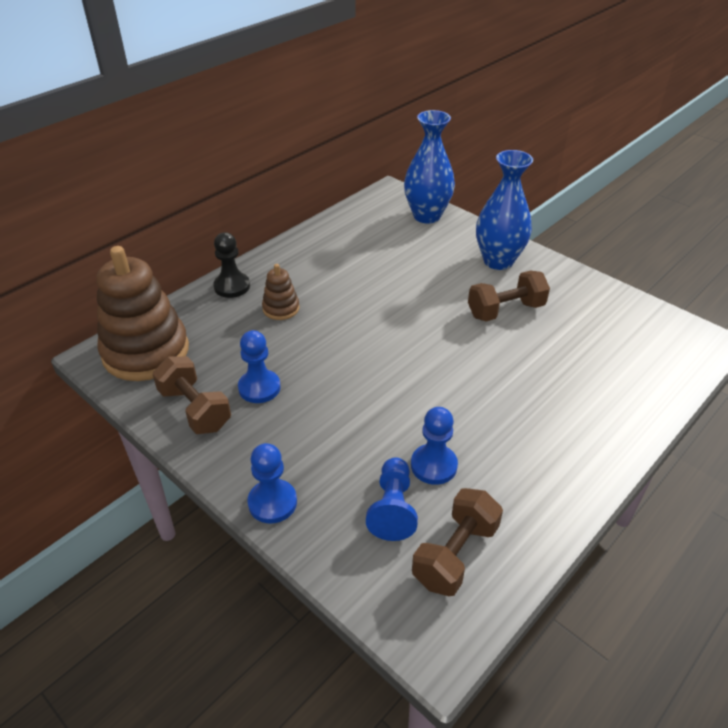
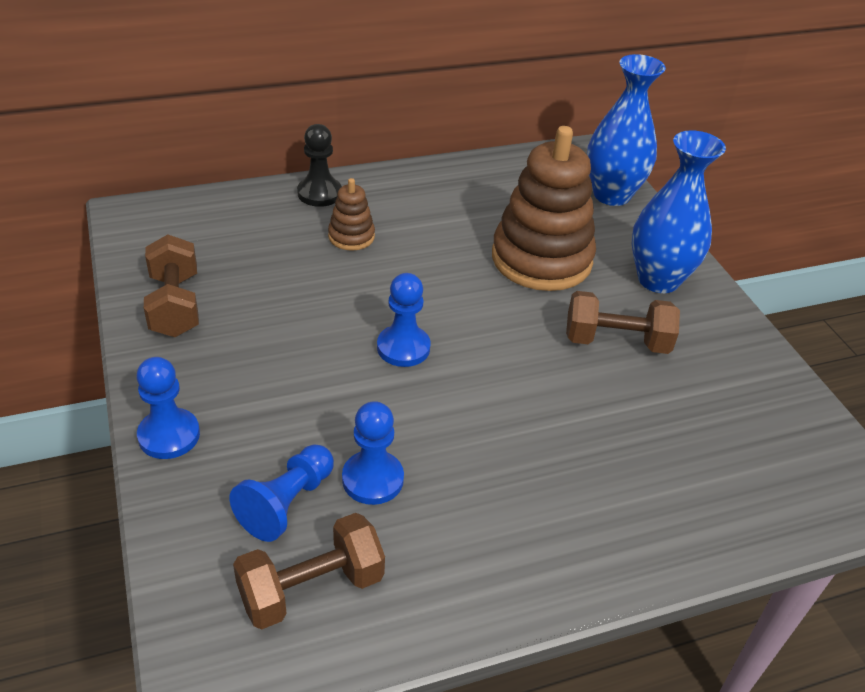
camera: 25 degrees right, 0 degrees up
(146, 352) = (177, 227): brown stacking toy -> brown stacking toy (541, 259)
(259, 388) = (257, 311): blue pawn -> blue pawn (403, 348)

